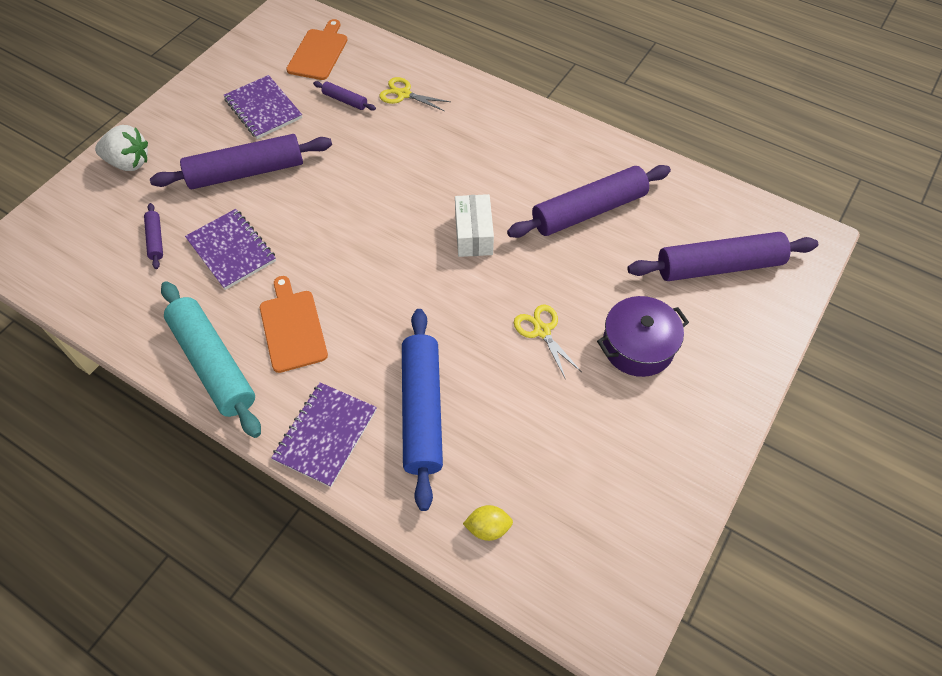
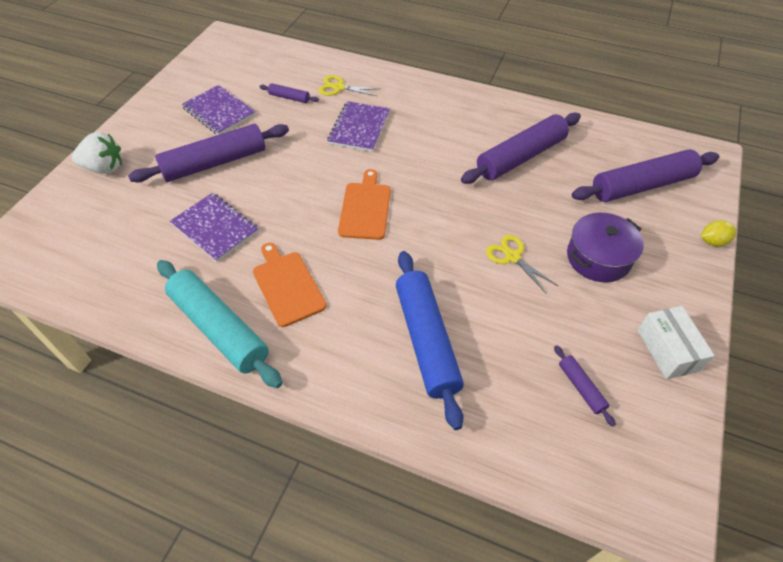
camera: 10 degrees left, 5 degrees down
(156, 239) = (142, 228): purple rolling pin -> purple rolling pin (581, 387)
(319, 52) = (258, 64): orange cutting board -> orange cutting board (365, 208)
(326, 435) = (342, 376): purple notebook -> purple notebook (359, 128)
(473, 235) = (429, 187): white box -> white box (667, 350)
(488, 528) = (518, 436): yellow lemon -> yellow lemon (712, 241)

